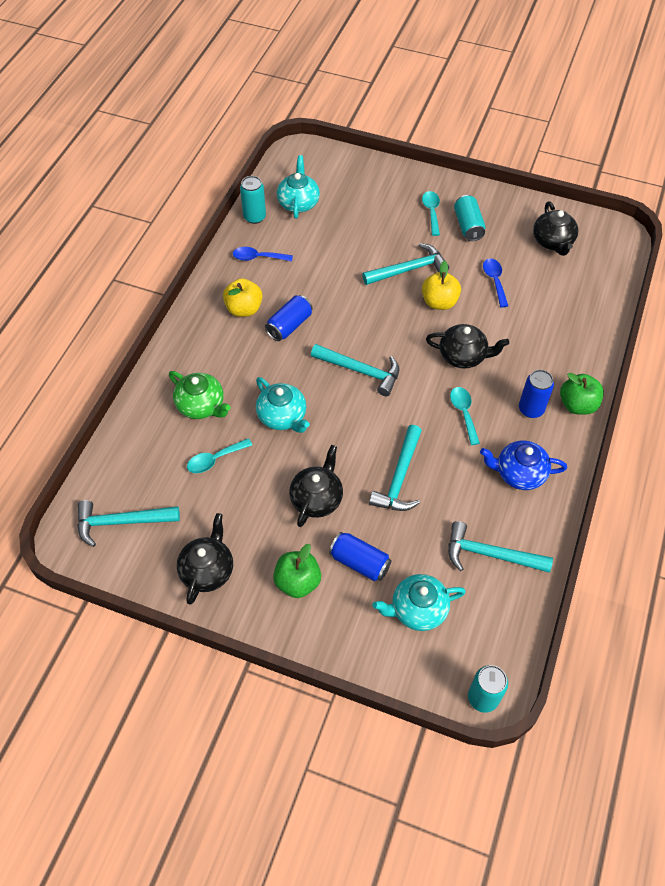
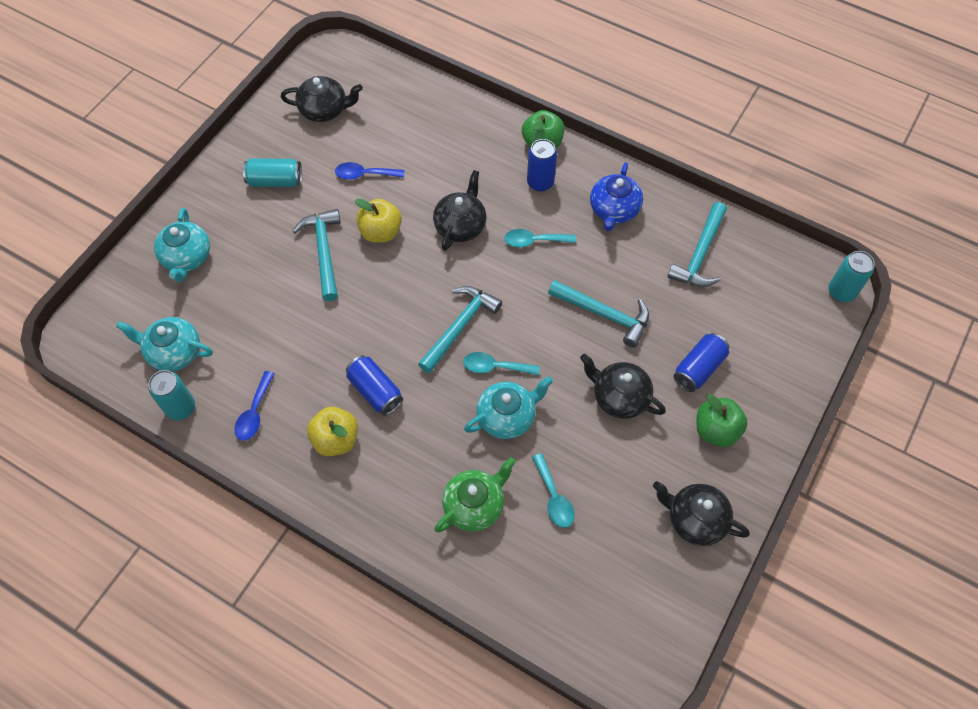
camera: 80 degrees left, 5 degrees up
(121, 522) = (625, 612): turquoise hammer -> none
(417, 609) = (753, 327): turquoise teapot -> turquoise teapot (187, 258)
(431, 212) = (240, 212): turquoise spoon -> turquoise spoon (495, 367)

